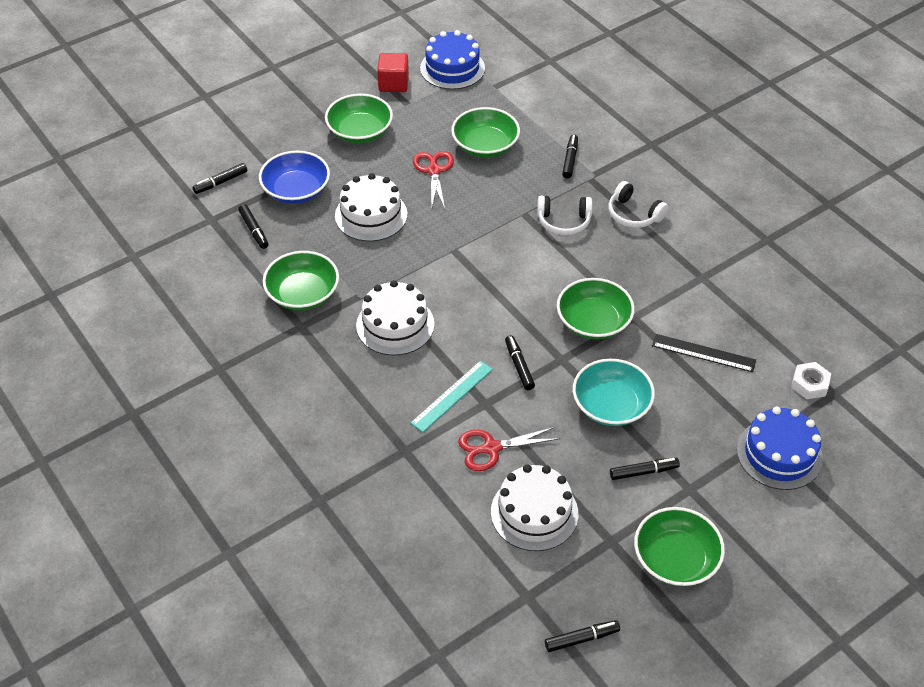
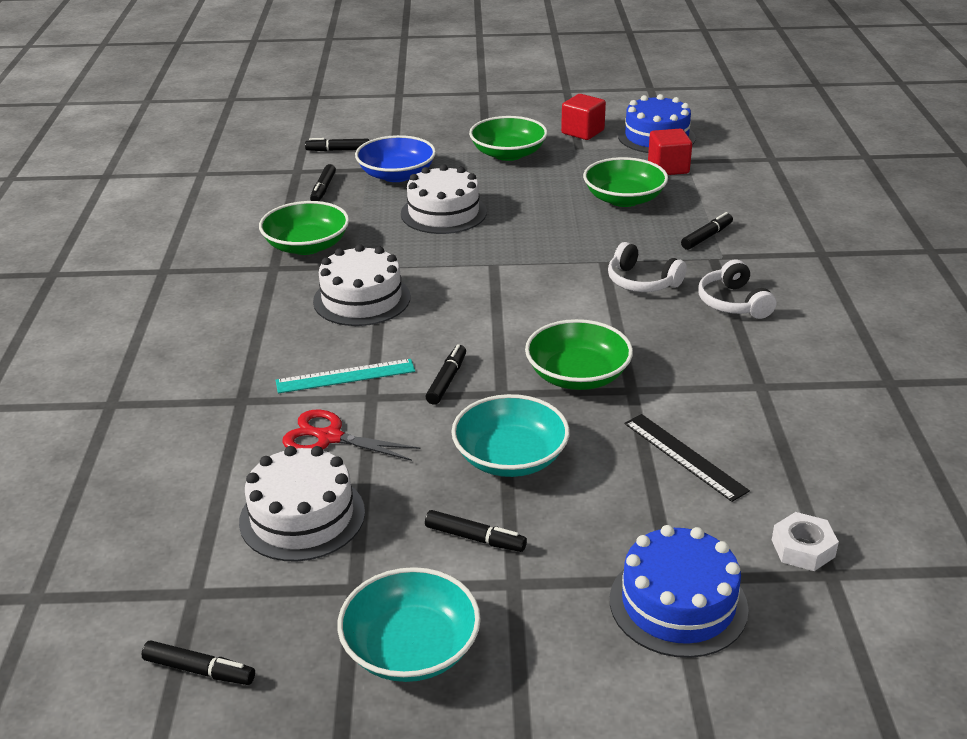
camera: 35 degrees right, 15 degrees down
(434, 171) = (547, 201): red scissors -> none
(488, 99) = (668, 168): none -> red cube
(675, 559) = (411, 648): green bowl -> turquoise bowl

